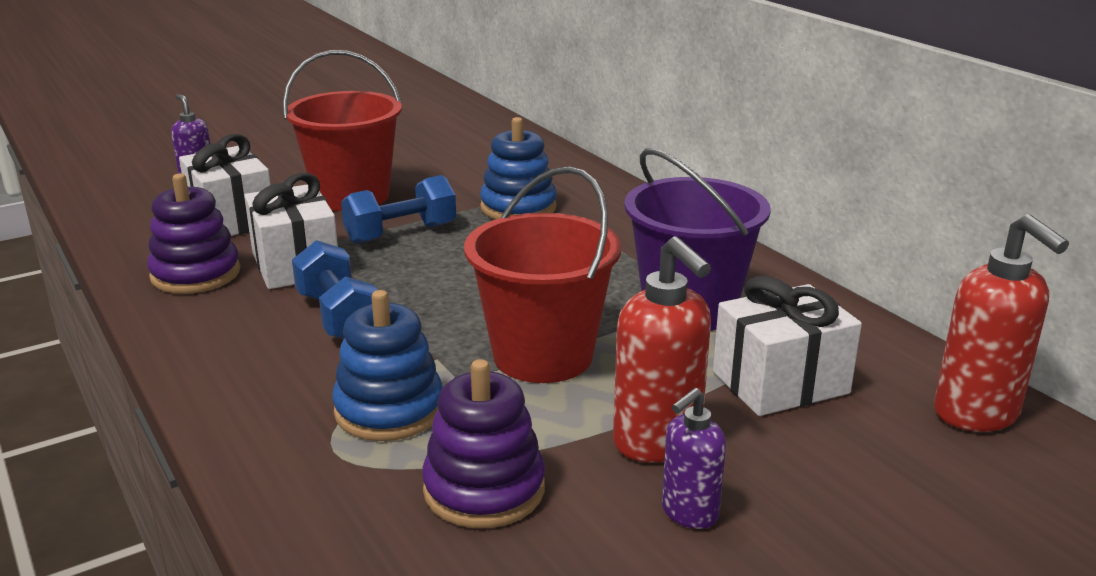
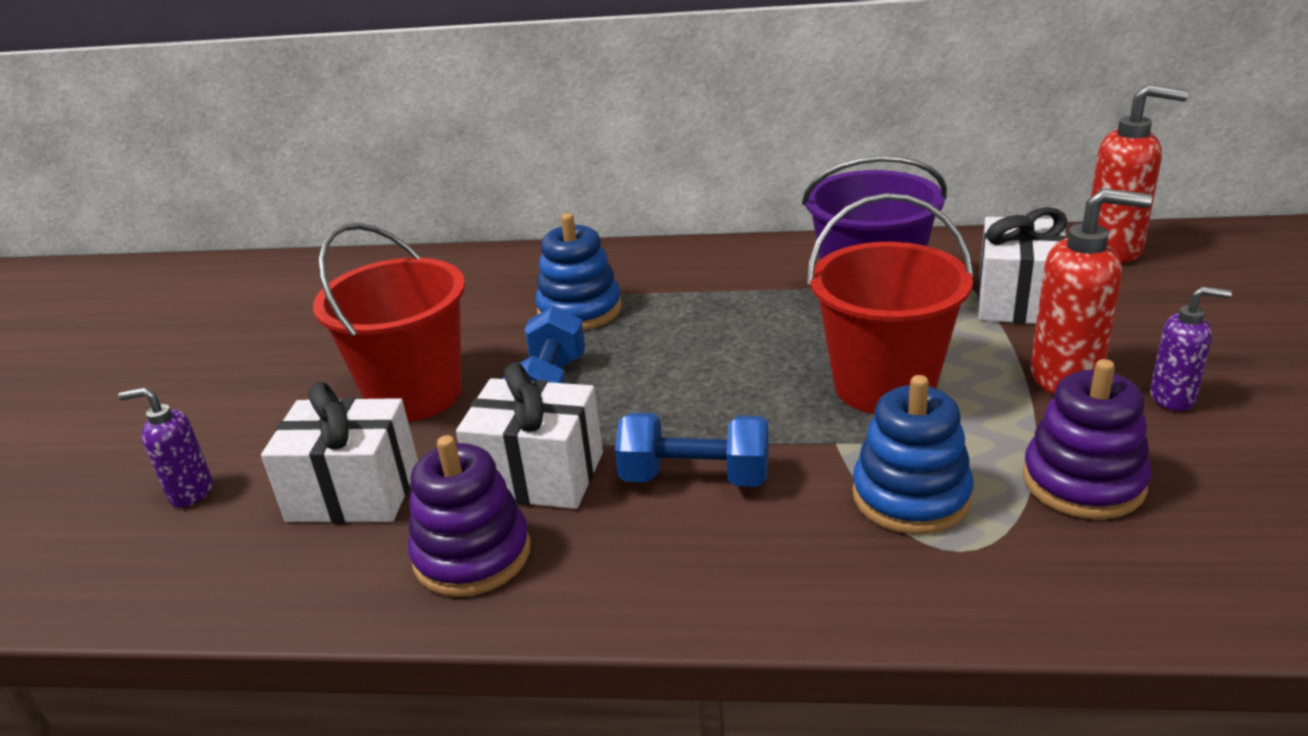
camera: 50 degrees left, 5 degrees up
(689, 513) = (1173, 398): purple soap dispenser -> purple soap dispenser turned 75 degrees counterclockwise

